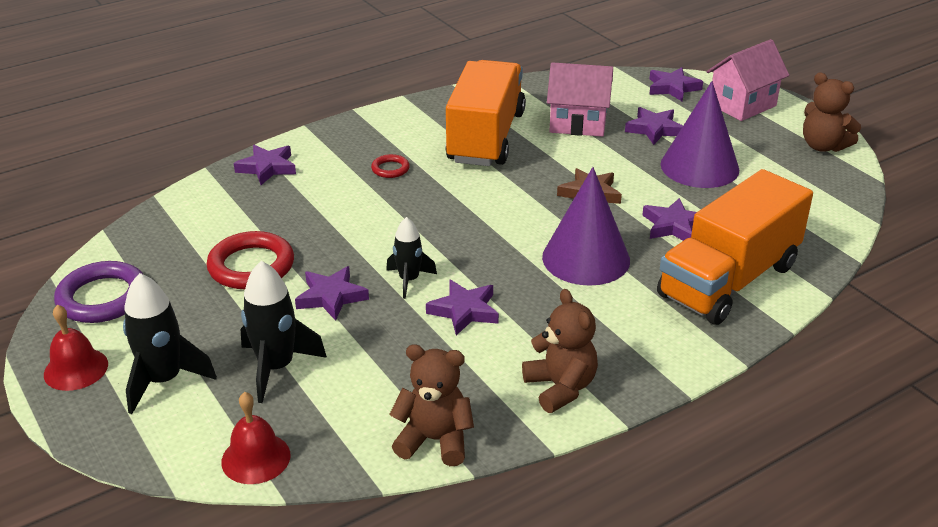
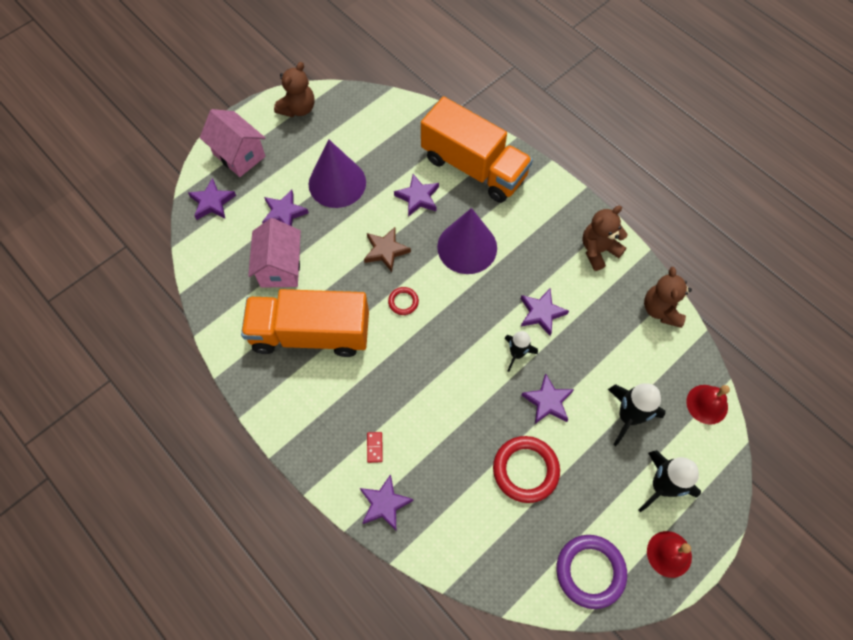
camera: 100 degrees left, 30 degrees up
(333, 167) = (374, 447): none -> red domino
(390, 169) = (371, 399): red ring -> red ring (403, 302)

